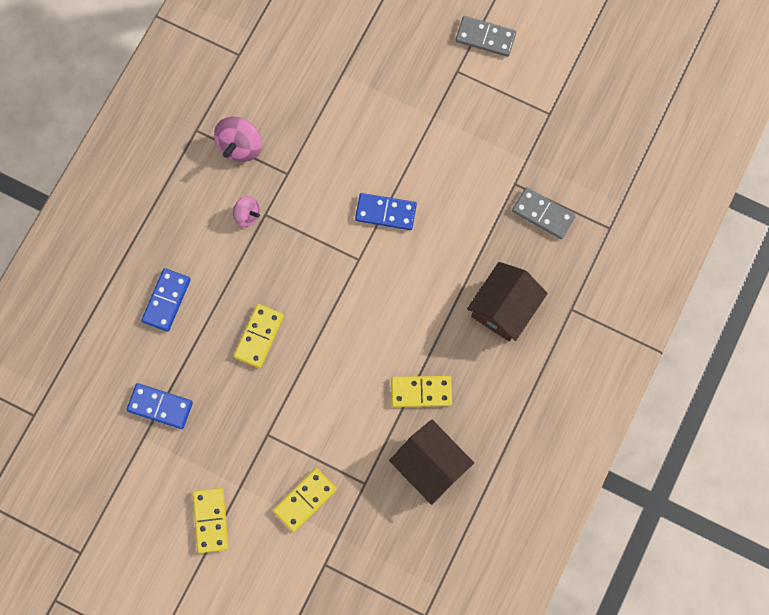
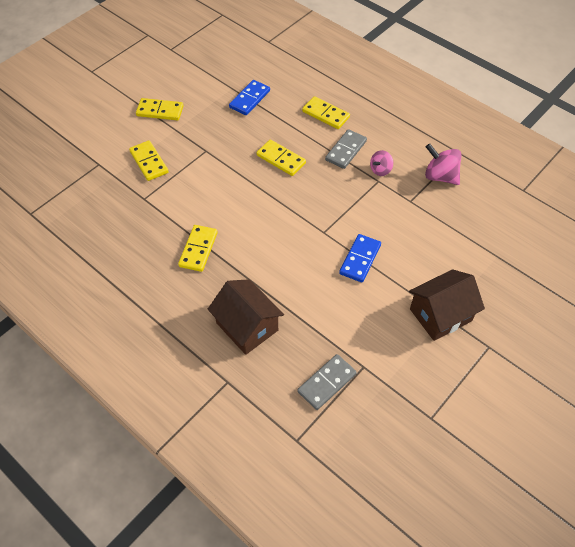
camera: 105 degrees right, 20 degrees down
(166, 300) = (325, 114): blue domino -> yellow domino
(430, 465) = (138, 242): brown house -> brown house (440, 315)
(485, 38) = (523, 380): grey domino -> grey domino (345, 150)

